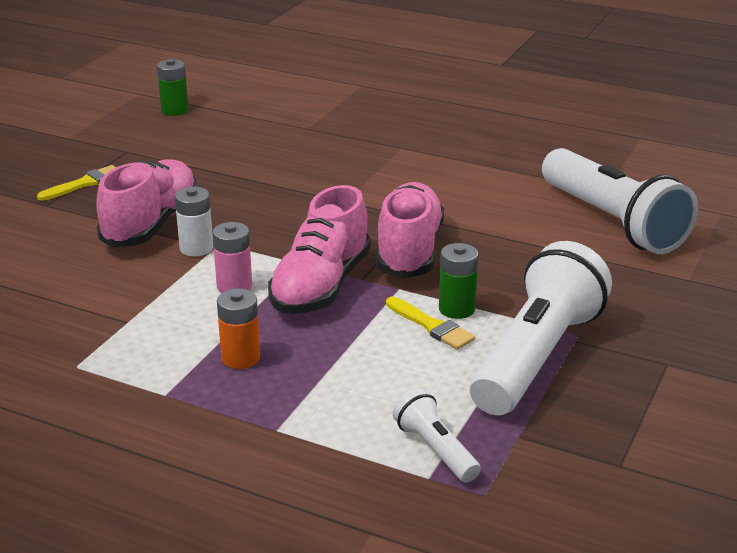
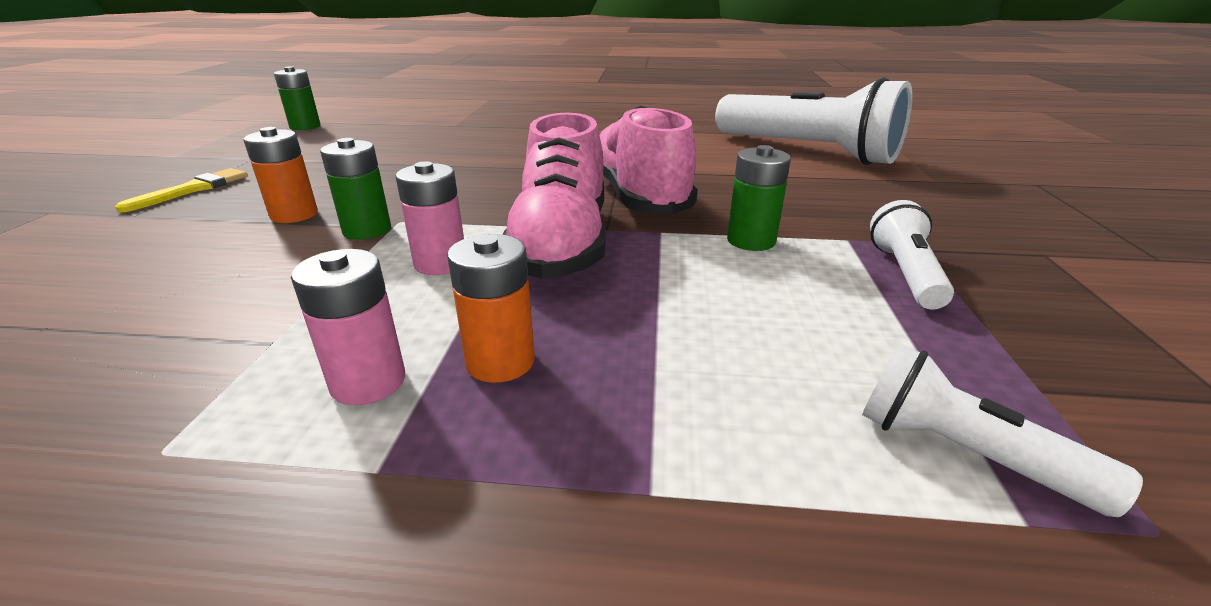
camera: 20 degrees left, 0 degrees up
(151, 224) = (294, 215): pink shoe -> orange battery
(171, 354) = (368, 382): none -> pink battery
(196, 248) = (367, 230): white battery -> green battery
(431, 326) = (742, 264): yellow brush -> none
(536, 356) = (904, 273): white flashlight -> white flashlight, size x0.47

